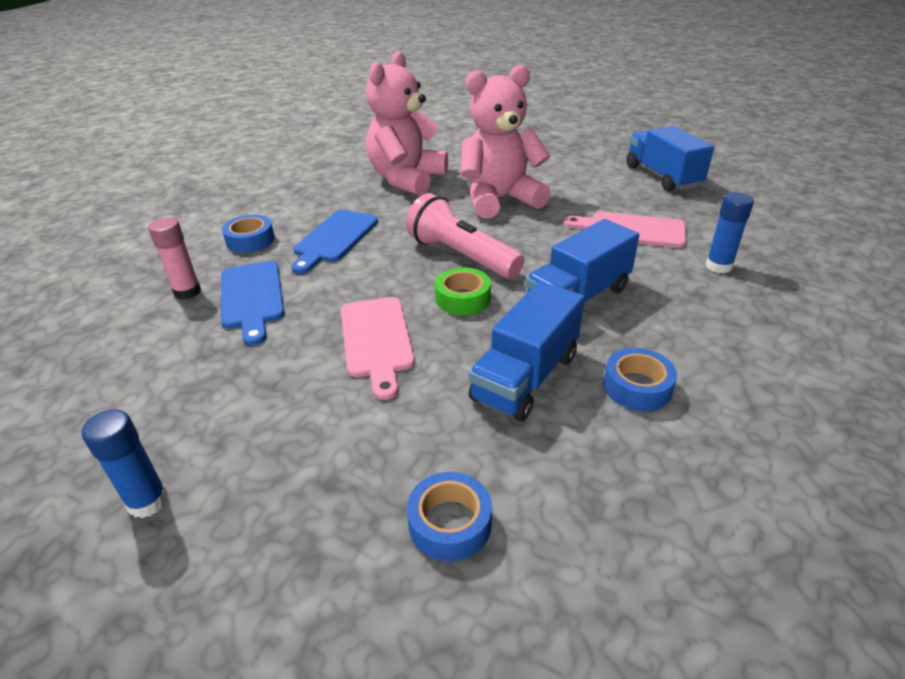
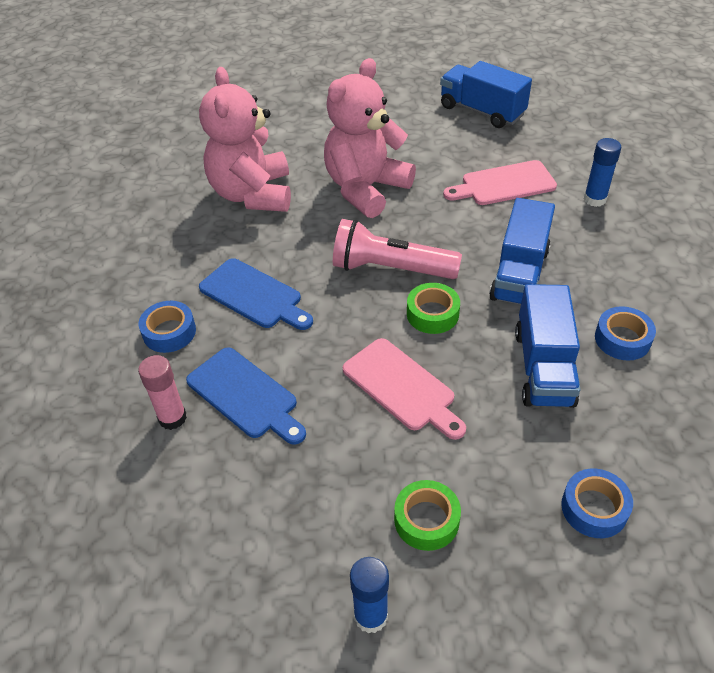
camera: 30 degrees left, 10 degrees up
(281, 450) = (426, 520): none -> green tape
(335, 238) = (254, 295): blue cutting board -> blue cutting board turned 45 degrees counterclockwise

